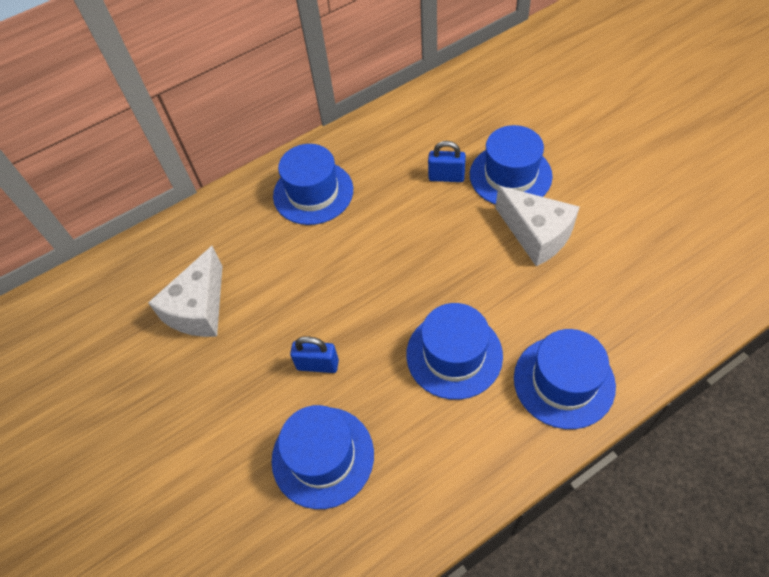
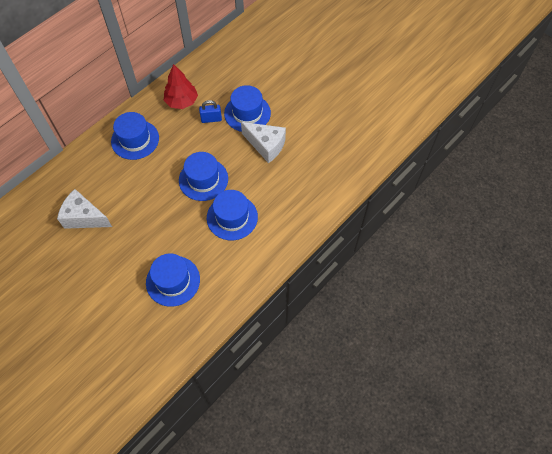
camera: 20 degrees left, 5 degrees up
(199, 309) = (84, 217): white cheese -> white cheese turned 105 degrees clockwise
(317, 365) = (160, 235): blue padlock -> none
(402, 142) = (181, 101): none -> red tree
(564, 381) = (290, 221): blue hat -> blue hat (203, 179)

